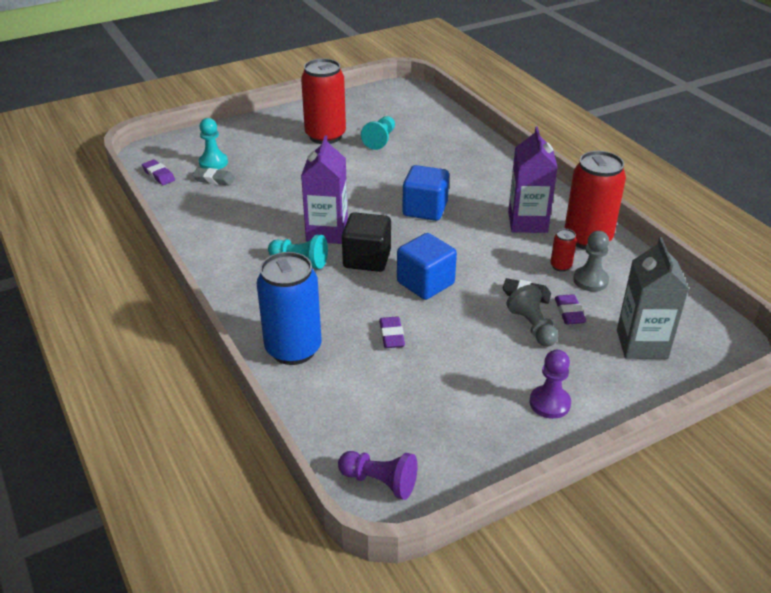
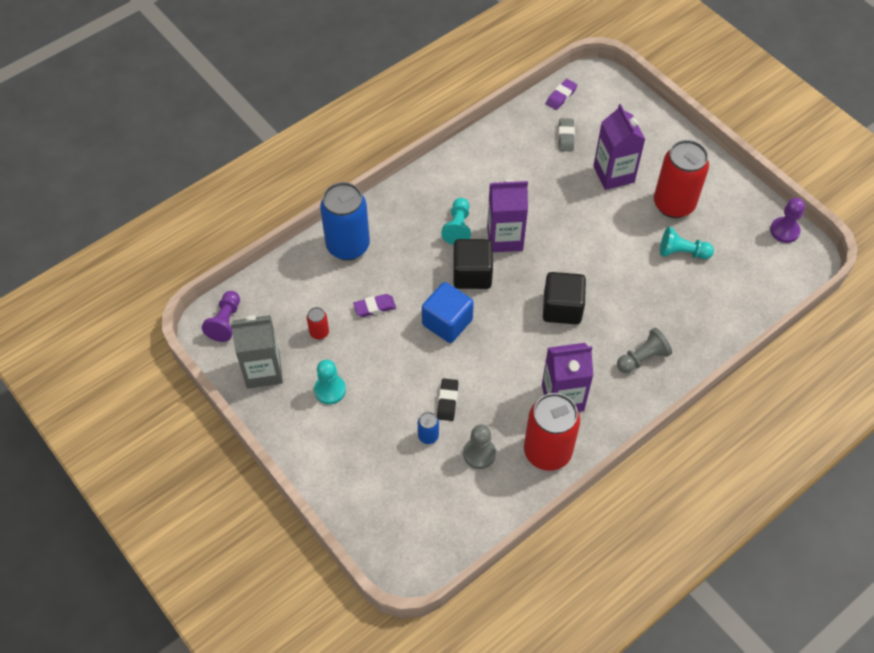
camera: 80 degrees right, 20 degrees up
(213, 163) = (594, 129): turquoise pawn -> turquoise pawn (330, 390)
(275, 160) = (613, 174): none -> purple carton
(425, 209) = (562, 308): blue cube -> black cube
(532, 327) = (403, 408): grey pawn -> grey pawn (642, 358)
(549, 403) = (313, 423): purple pawn -> purple pawn (784, 231)
(560, 266) = (496, 428): red can -> red can (319, 332)
(569, 312) = (428, 436): purple eraser -> blue can
(642, 344) = (395, 494): grey carton -> grey carton (263, 370)

